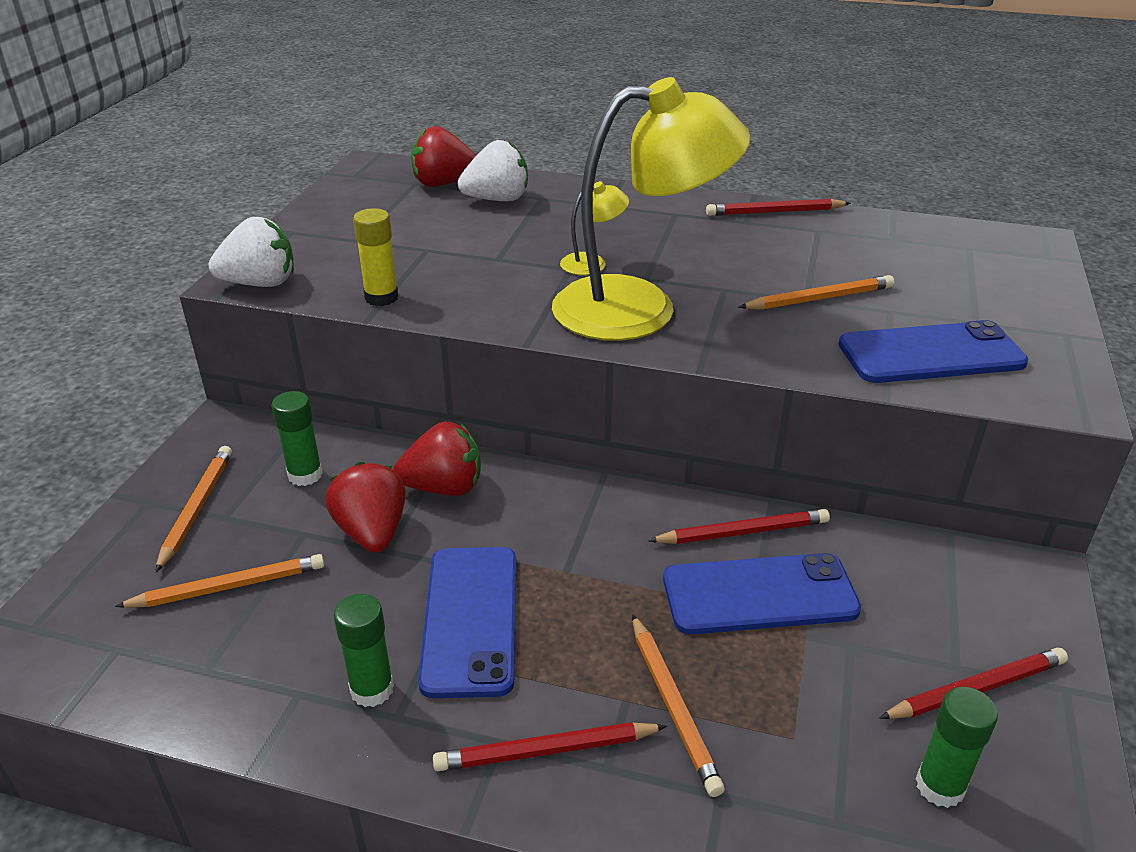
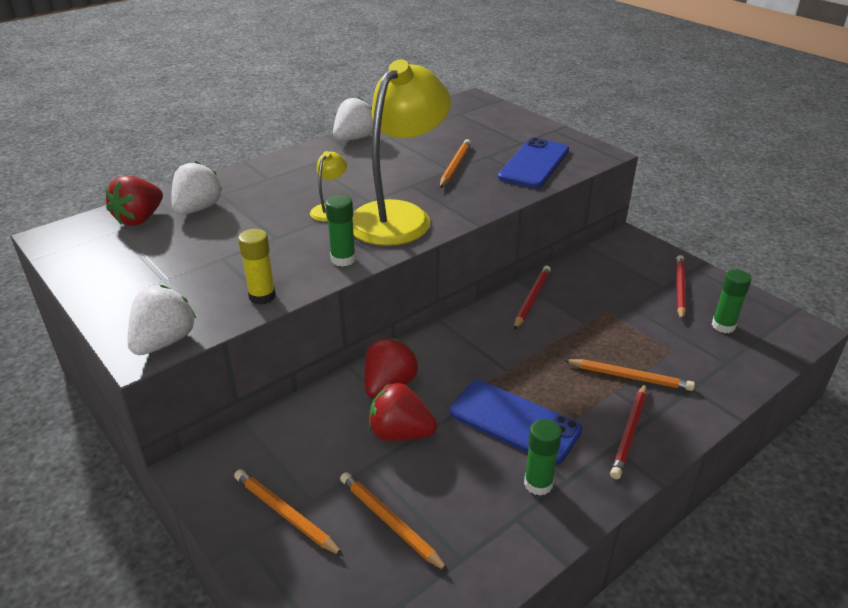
camera: 55 degrees left, 0 degrees up
(229, 587) = (390, 522): orange pencil -> orange pencil turned 60 degrees counterclockwise
(305, 475) = (308, 444): green glue stick -> green glue stick (343, 259)
(759, 595) = (579, 316): blue phone -> none
(774, 212) = (354, 138): red pencil -> white strawberry

